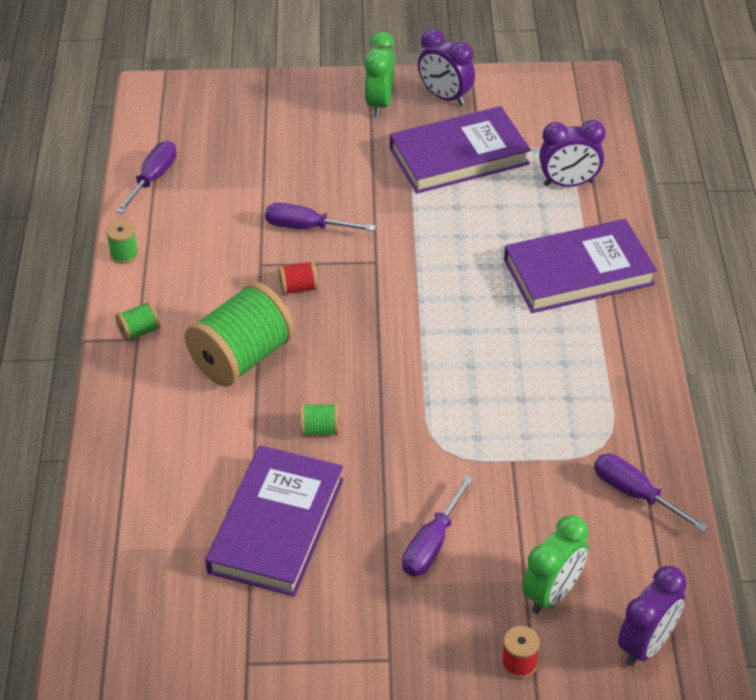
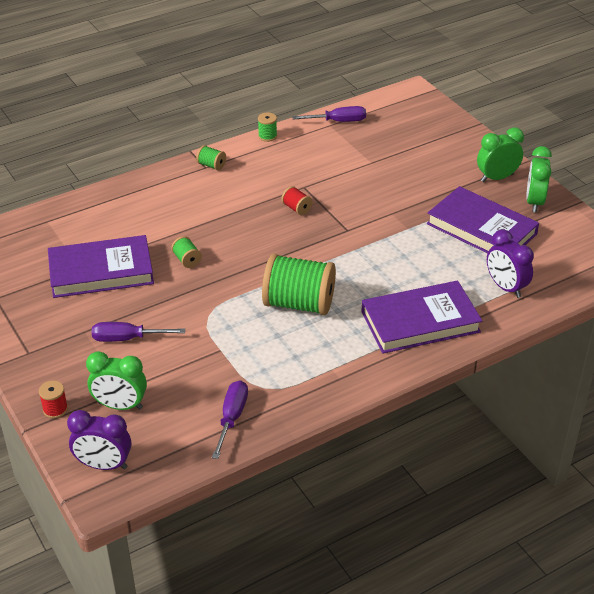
camera: 60 degrees right, 5 degrees down
(242, 358) = (221, 209): green spool -> green spool (299, 303)
(307, 227) = (352, 192): purple screwdriver -> none
(445, 97) = (534, 202): purple clock -> green clock
(578, 272) = (420, 322): purple book -> purple book turned 60 degrees counterclockwise

